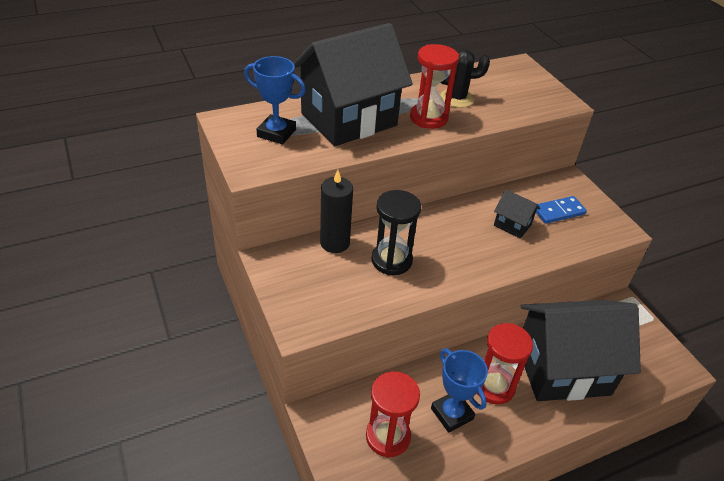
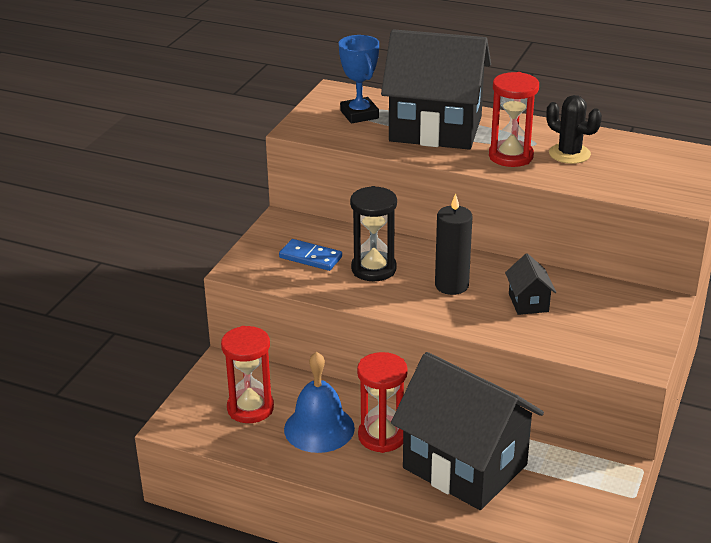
camera: 50 degrees right, 10 degrees down
(335, 243) = (347, 236): black candle -> black candle (451, 285)
(452, 414) = (319, 428): blue trophy -> blue bell
(558, 211) = (597, 318): blue domino -> blue domino (310, 257)

